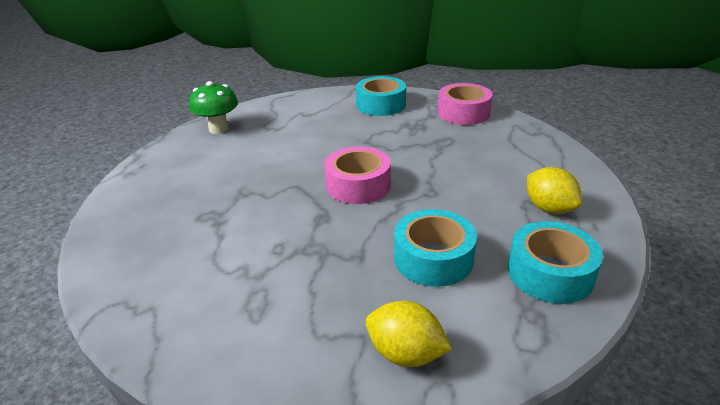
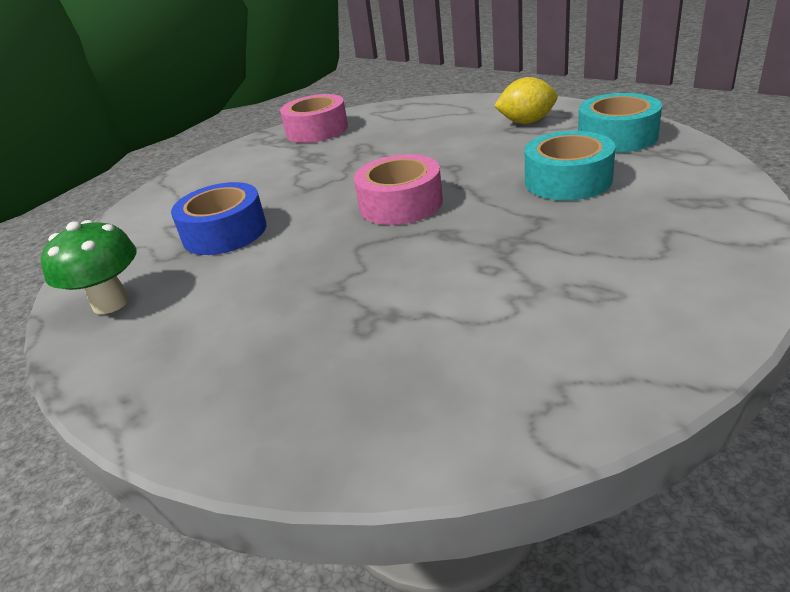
camera: 60 degrees left, 0 degrees up
(298, 133) = (225, 232): none -> blue tape
(381, 105) = (231, 170): turquoise tape -> none
(405, 354) = (701, 211): yellow lemon -> none

